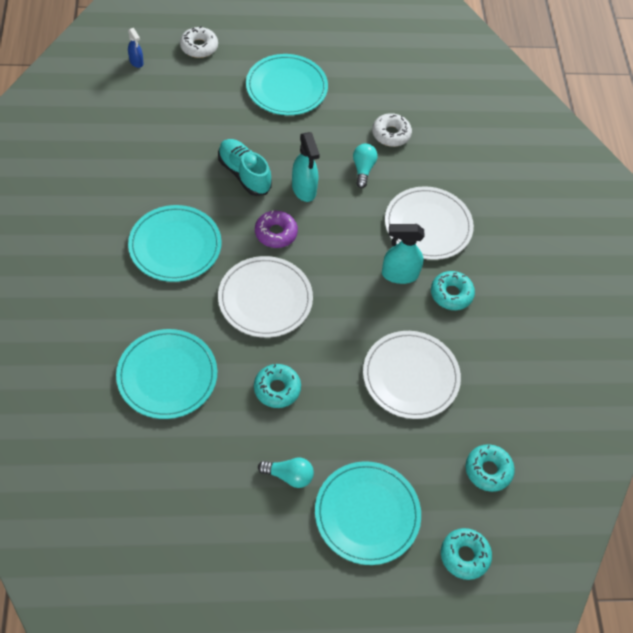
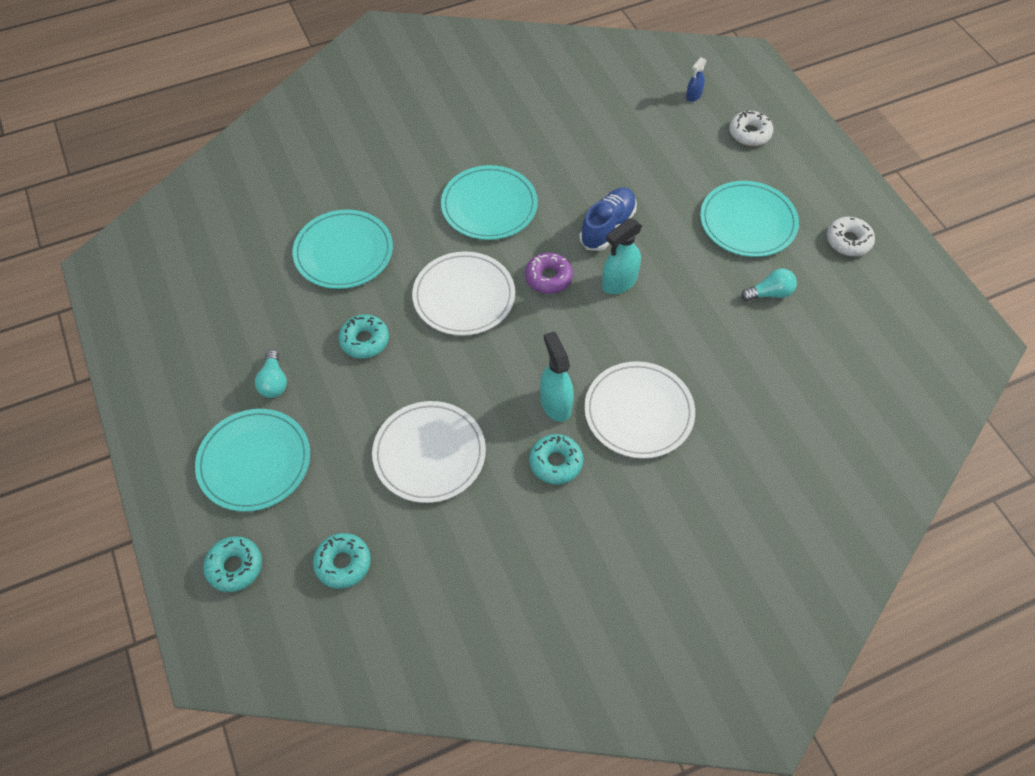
camera: 75 degrees right, 0 degrees up
(244, 174) = (607, 227): turquoise shoe -> blue shoe
(363, 169) = (679, 326): turquoise light bulb -> turquoise light bulb (769, 293)
(391, 134) = (748, 336): white donut -> white donut (848, 241)

